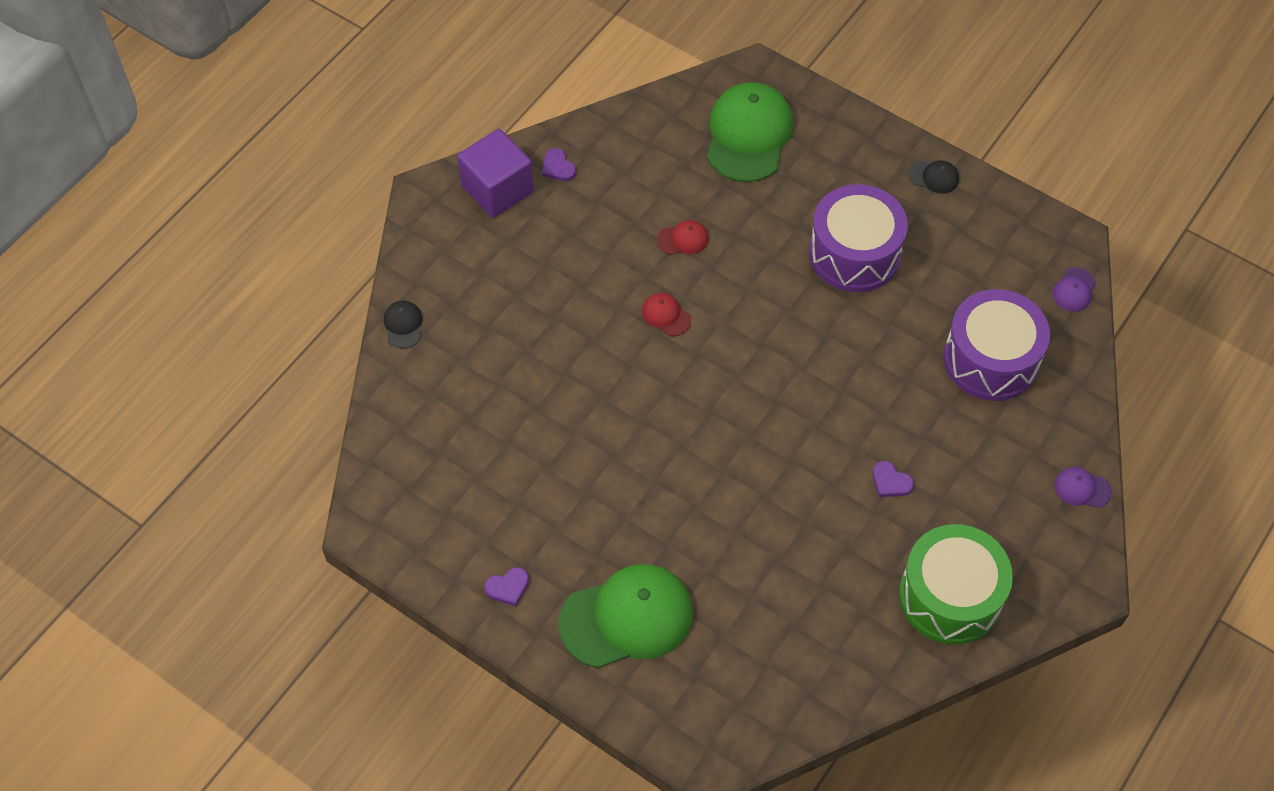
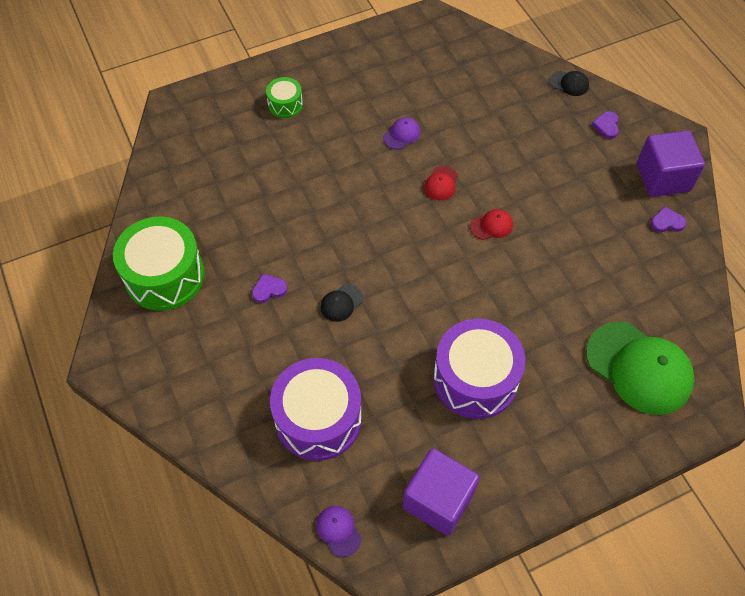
camera: 120 degrees right, 0 degrees up
(508, 587) = (346, 60): purple heart -> purple heart (606, 126)
(627, 618) = (285, 104): green cap -> green drum
(683, 239) = (554, 269): red cap -> red cap (441, 183)
(934, 177) = (520, 490): black cap -> black cap (341, 303)
(989, 231) = (438, 500): none -> purple cube
(1082, 488) = (171, 411): purple cap -> purple cap (402, 135)

